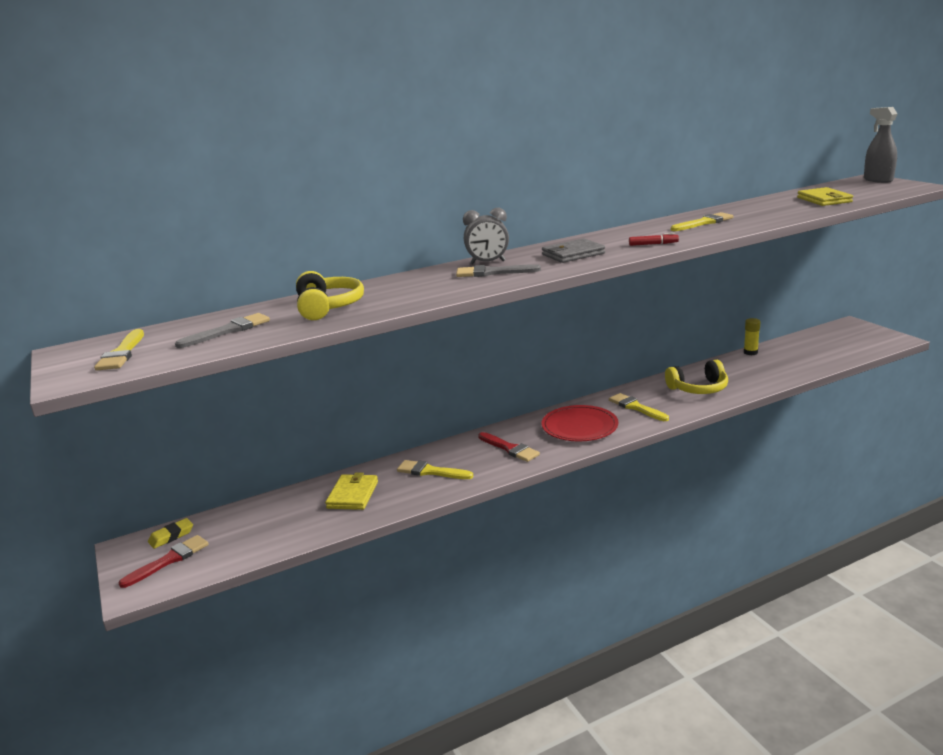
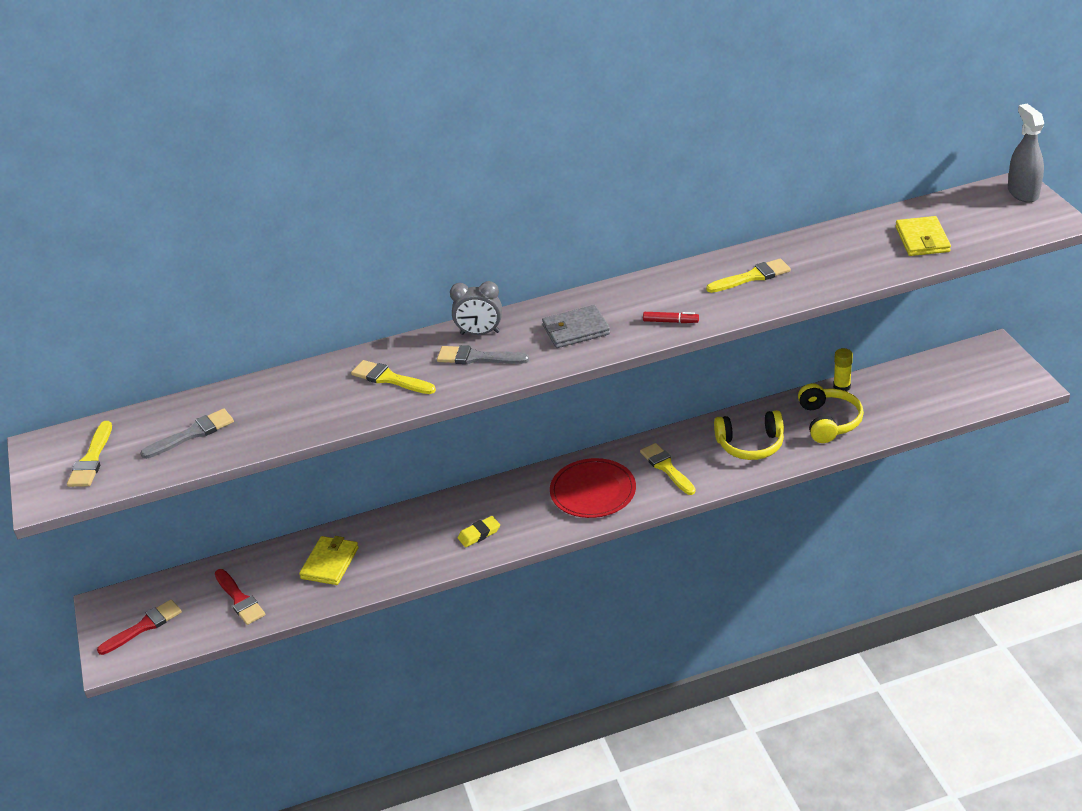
camera: 10 degrees right, 15 degrees up
(171, 536) = (146, 596): yellow eraser -> yellow eraser (479, 534)
(328, 307) = (294, 403): yellow headphones -> yellow headphones (829, 421)
(430, 471) = (415, 540): yellow brush -> yellow brush (389, 379)
(510, 449) = (507, 516): red brush -> red brush (240, 599)

